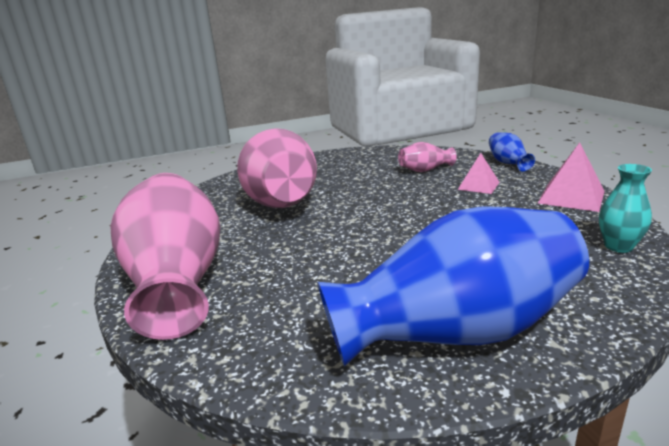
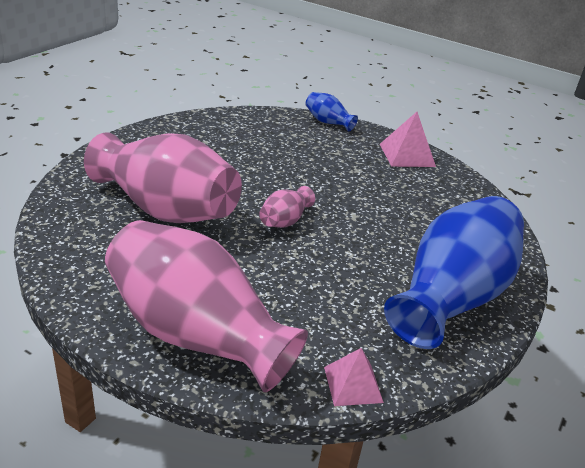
camera: 45 degrees left, 10 degrees up
(425, 170) = (266, 142): pink vase -> pink vase (284, 221)
(478, 185) = (331, 154): pink pyramid -> pink pyramid (353, 384)
(618, 246) = (472, 197): turquoise vase -> none

